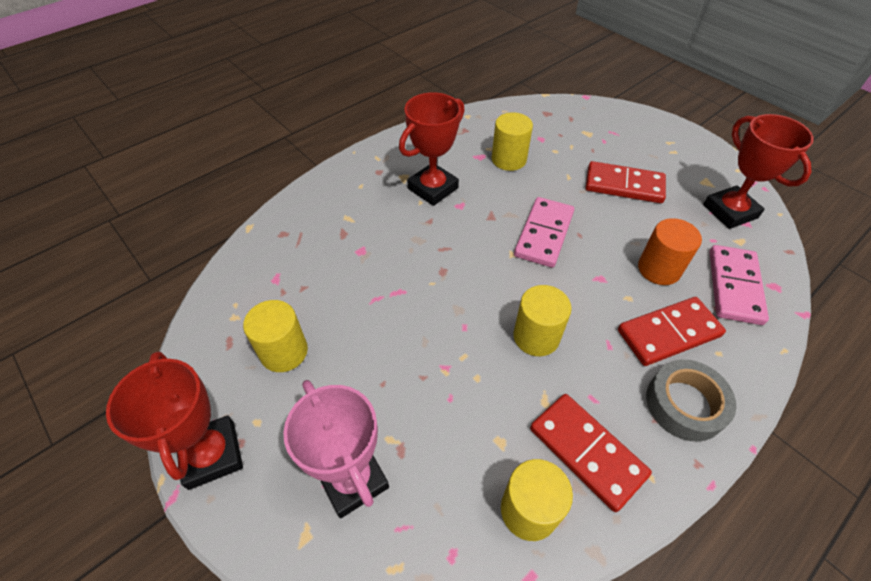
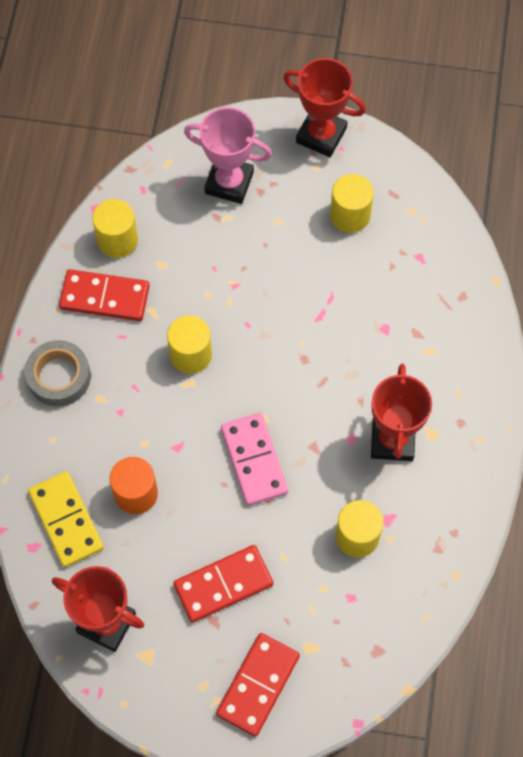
camera: 140 degrees right, 15 degrees up
(669, 333) = (97, 430): red domino -> red domino (258, 685)
(734, 286) = (66, 520): pink domino -> yellow domino

